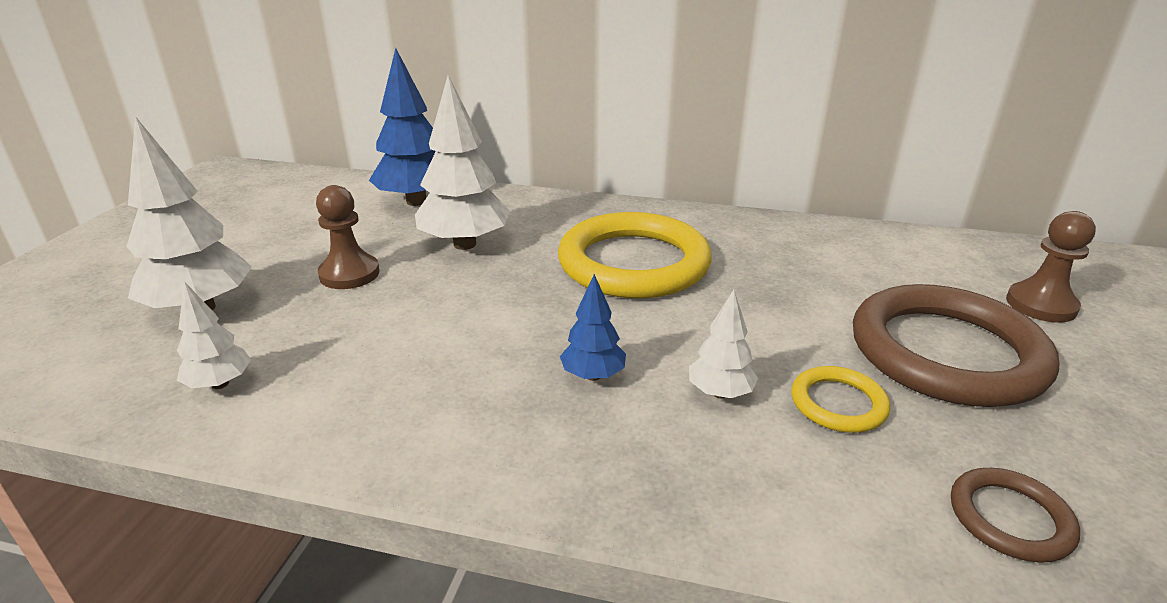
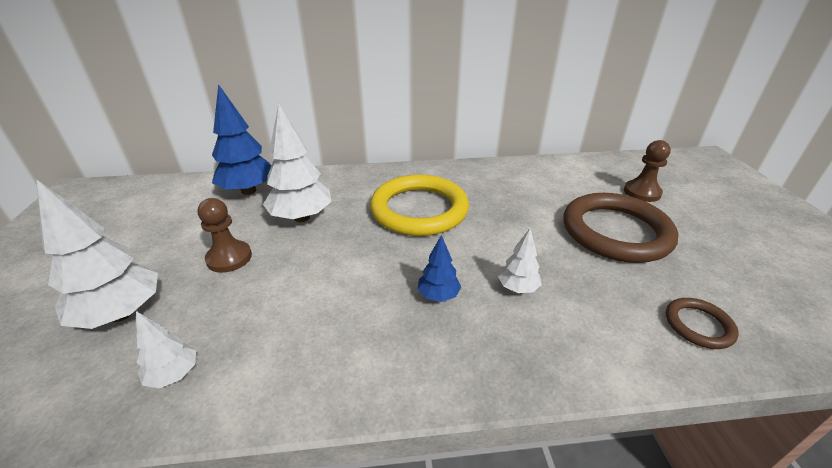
camera: 20 degrees left, 5 degrees up
(838, 403) = (582, 278): yellow ring -> none

